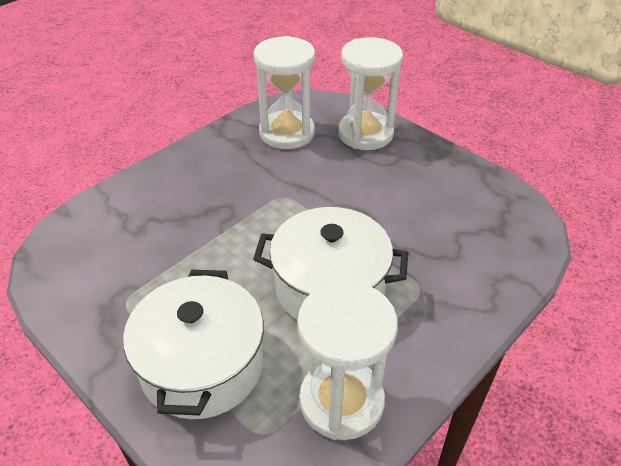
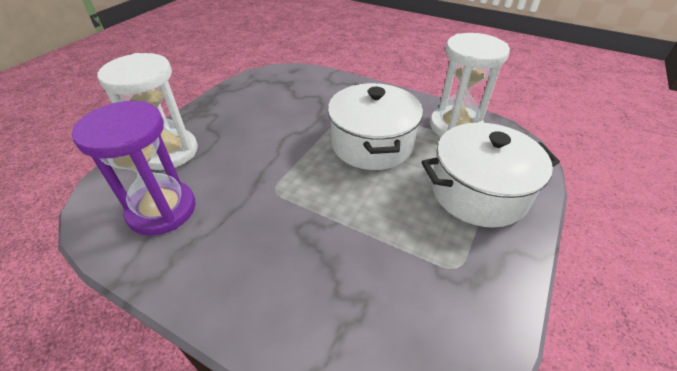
camera: 105 degrees left, 0 degrees up
(287, 133) = (162, 210): white hourglass -> purple hourglass

